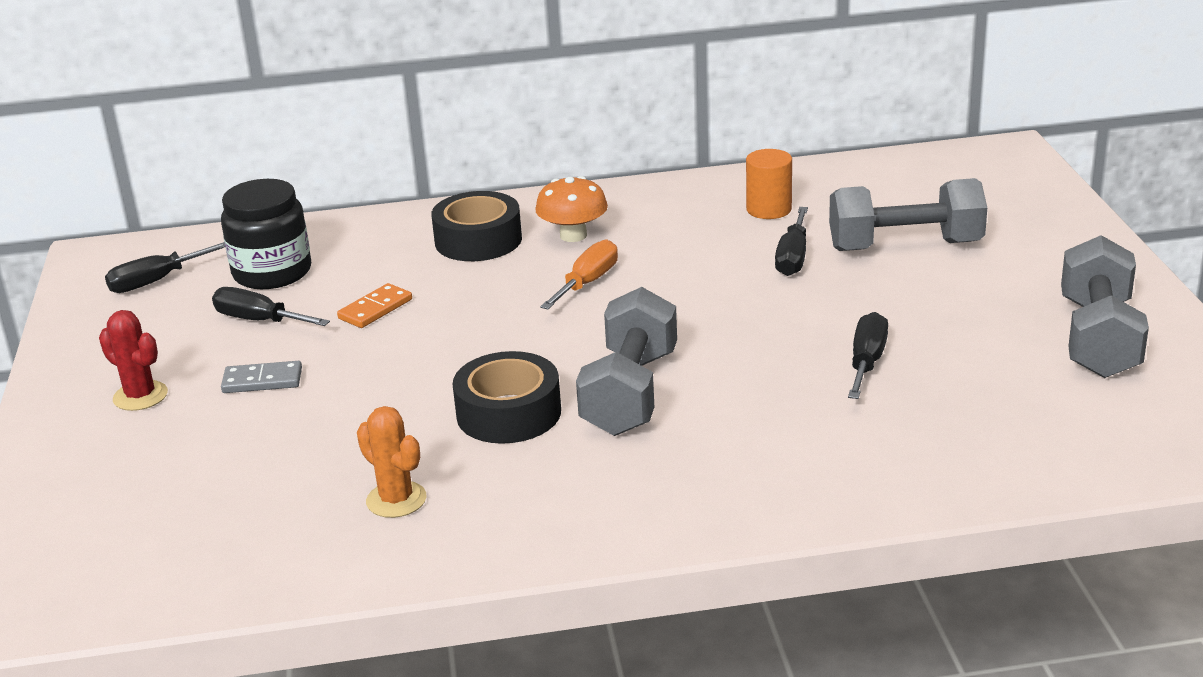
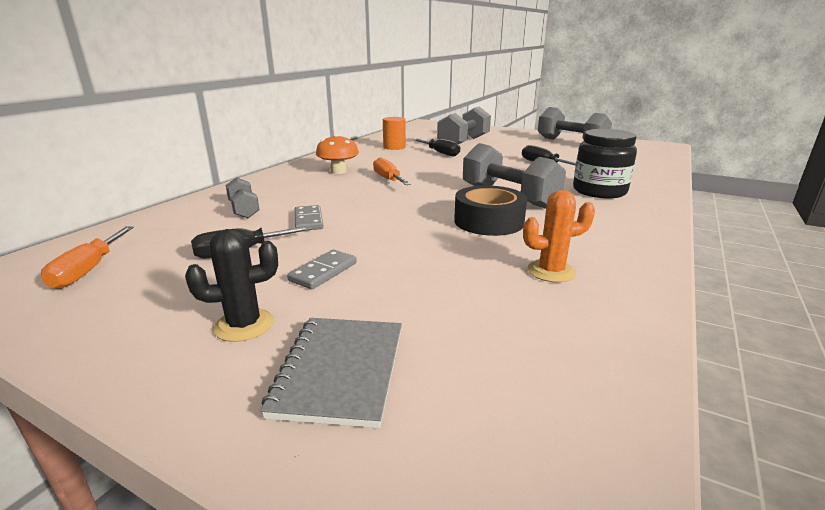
camera: 55 degrees left, 5 degrees down
(117, 466) = (340, 371): none -> grey notebook
(140, 396) = (244, 325): red cactus -> black cactus
(156, 281) = (88, 270): black screwdriver -> orange screwdriver
(272, 272) = (191, 233): black jar -> black jar (599, 191)
(361, 260) = (244, 210): none -> grey dumbbell
(375, 309) = (308, 220): orange domino -> grey domino
(478, 240) = (295, 185): black tape -> none

